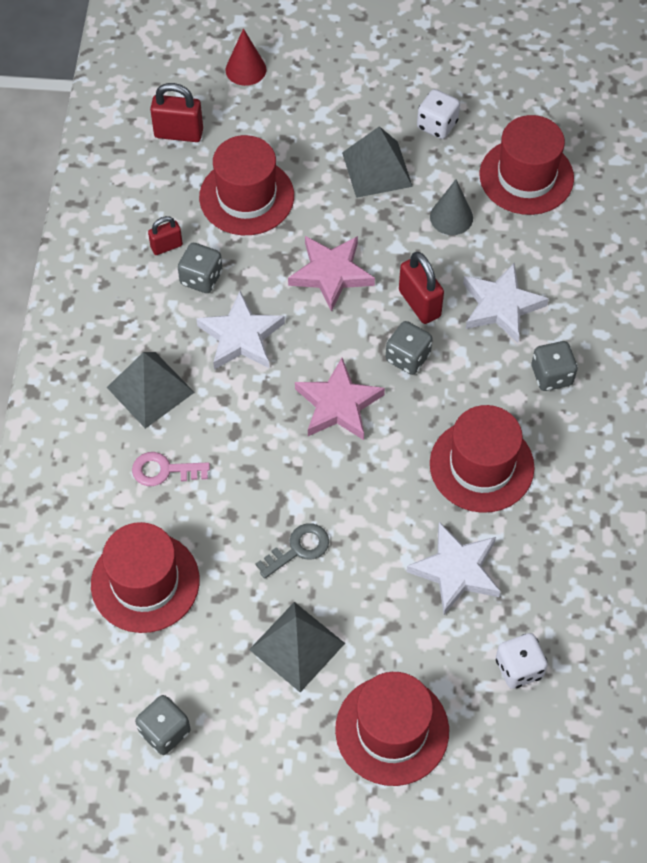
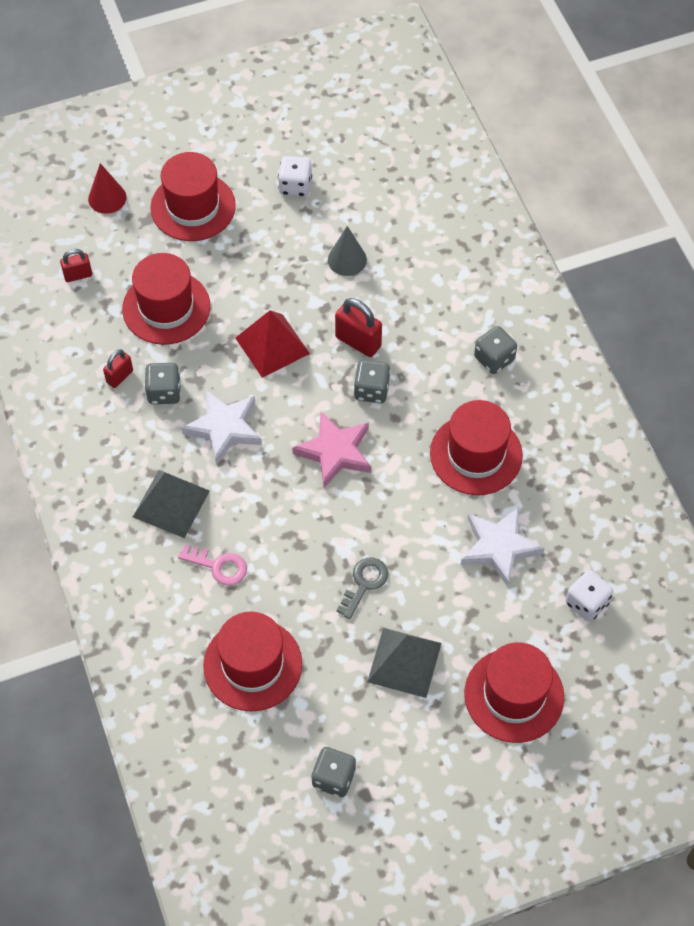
camera: 25 degrees left, 0 degrees up
(164, 470) = (219, 566): pink key -> pink key turned 135 degrees counterclockwise
(178, 133) = (78, 275): red padlock -> red padlock, size x0.62
(331, 274) = (272, 345): pink star -> red pyramid
(377, 169) = (264, 242): grey pyramid -> none
(501, 306) = (425, 318): white star -> none
(526, 176) = (391, 202): red hat -> red hat (193, 207)

